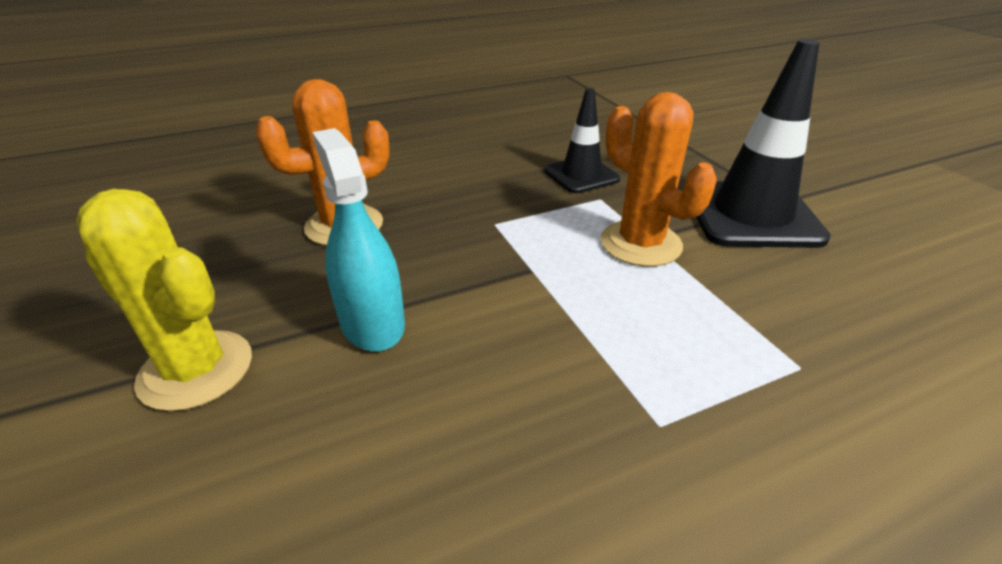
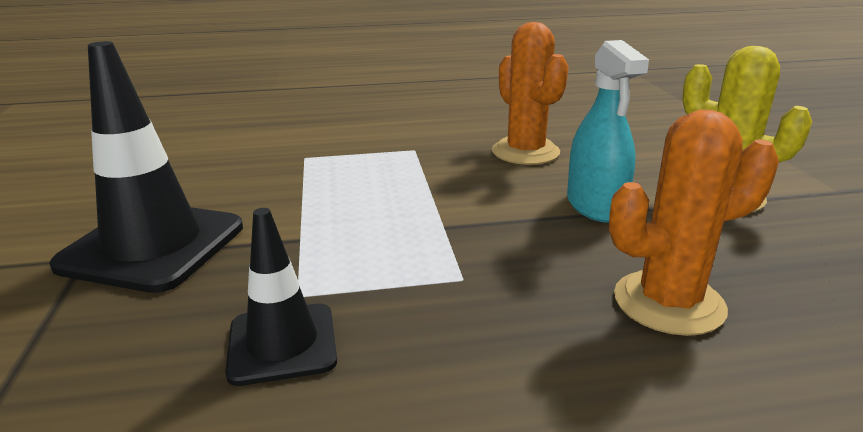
camera: 165 degrees left, 10 degrees down
(640, 244) = (315, 233): orange cactus -> orange cactus (525, 152)

